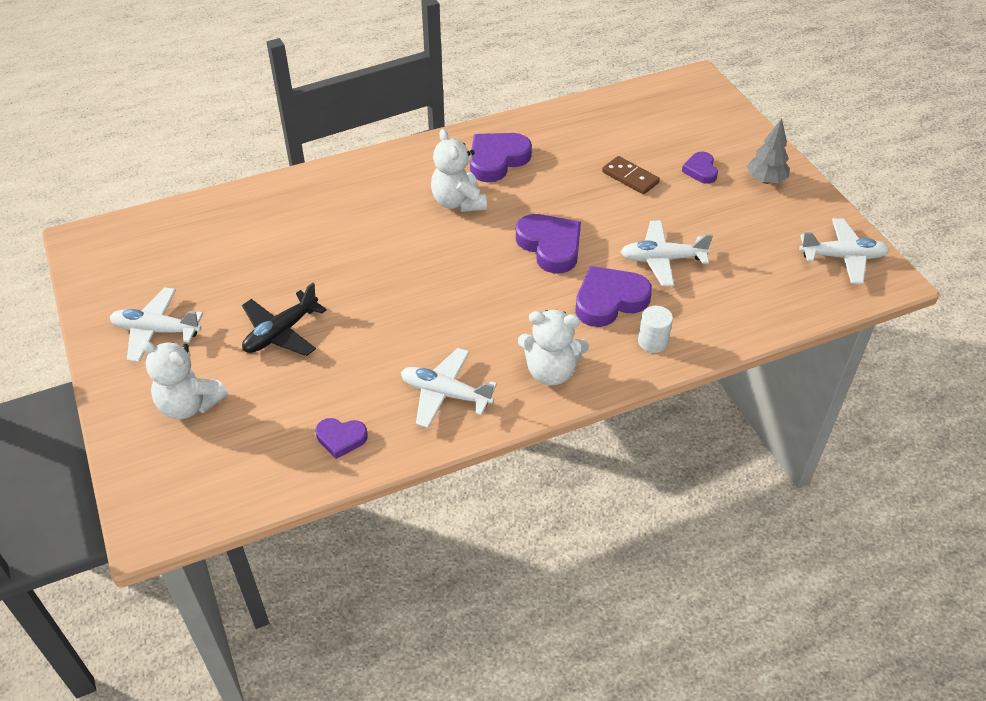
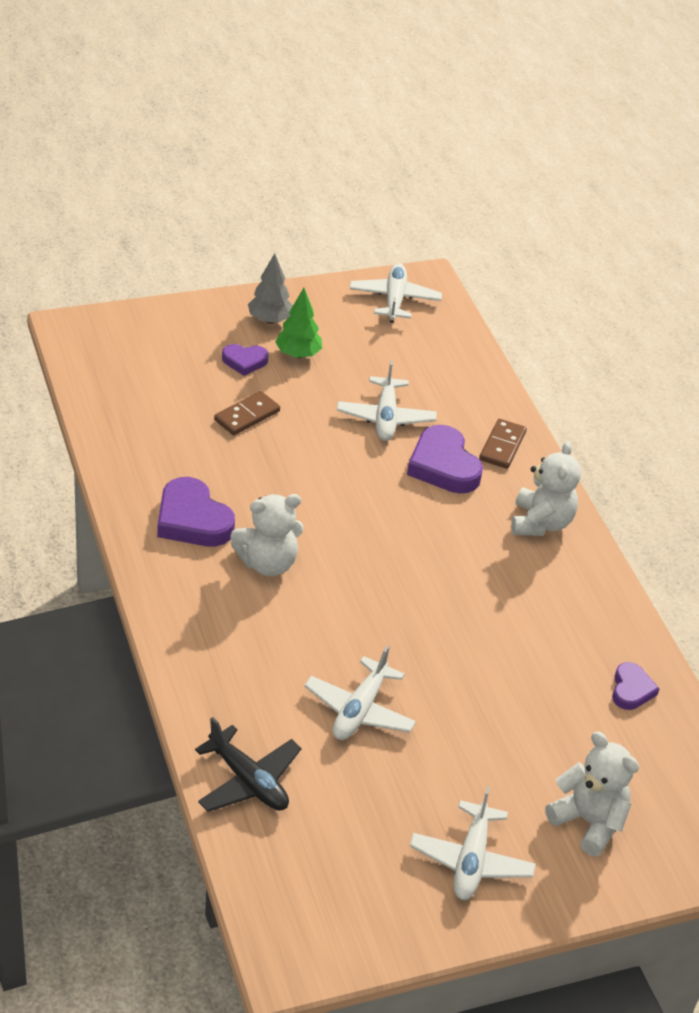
camera: 90 degrees left, 5 degrees down
(189, 405) = (588, 822): white teddy bear -> white teddy bear turned 75 degrees counterclockwise
(281, 332) = (478, 737): black plane -> black plane (248, 781)
(445, 394) = (571, 604): white plane -> white plane (359, 710)
(550, 246) = (355, 496): purple heart -> none
(653, 342) = (502, 446): white cylinder -> brown domino
(726, 200) = (298, 354): none -> green tree

